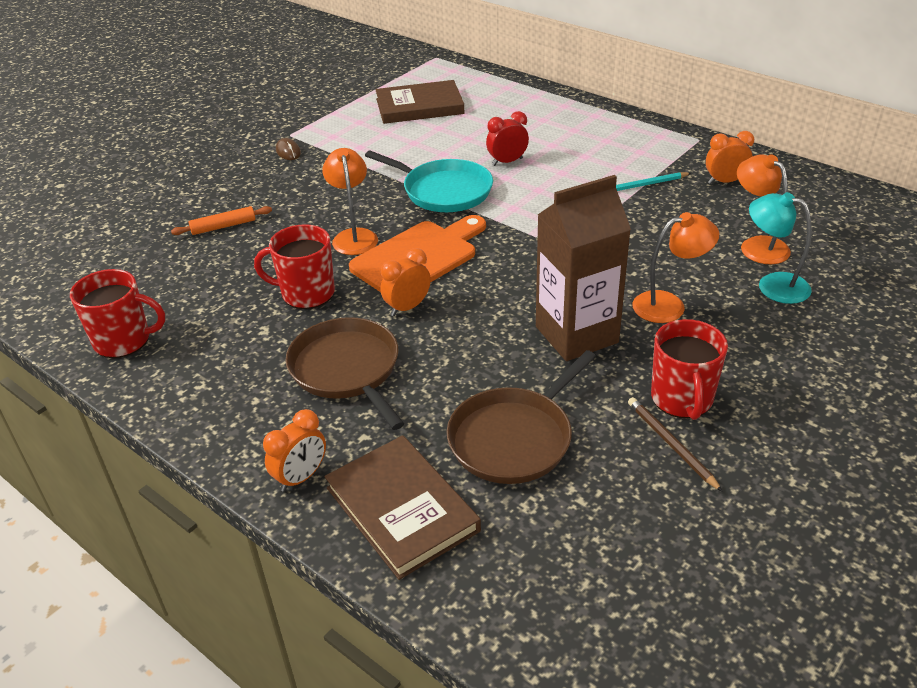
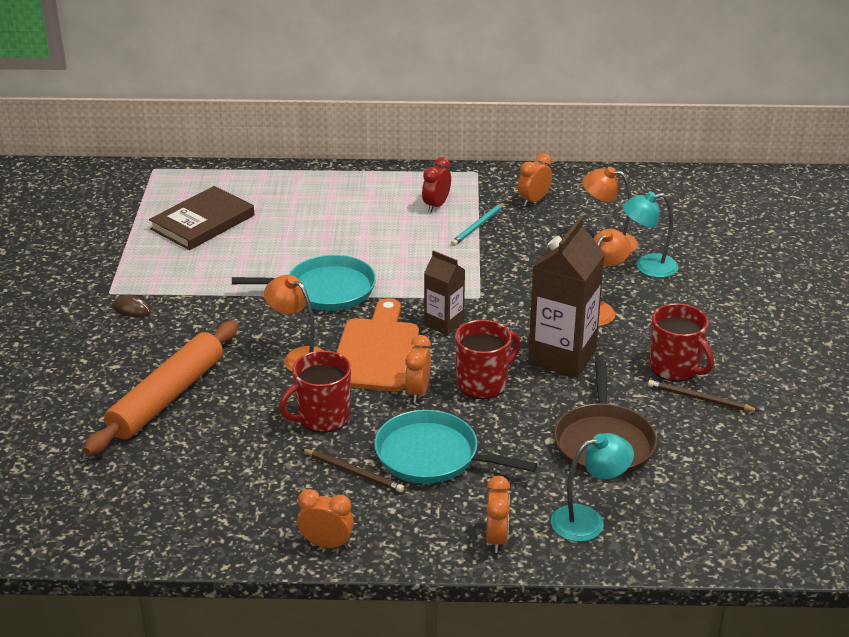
camera: 40 degrees left, 5 degrees down
(123, 341) = (216, 523): red mug -> red mug (483, 383)
(170, 402) = (326, 544): none -> orange clock
(223, 226) = (167, 397): orange rolling pin -> orange rolling pin, size x2.20
(269, 352) = (354, 472): none -> brown pencil
(347, 370) = (432, 456): brown pan -> turquoise pan
(402, 509) = (588, 520): brown book -> turquoise lamp
(505, 258) = (444, 323): none -> brown carton
(507, 162) = (347, 245): red clock -> red clock (436, 205)

